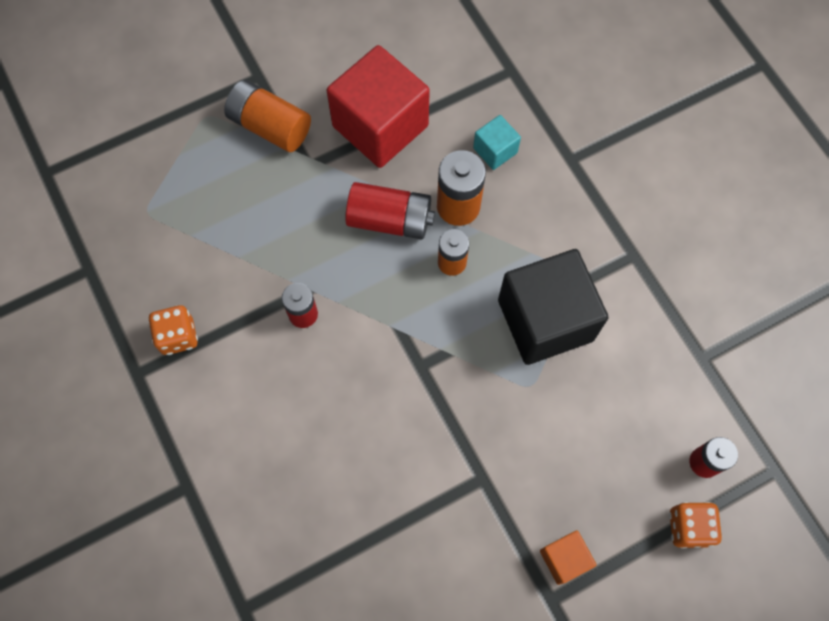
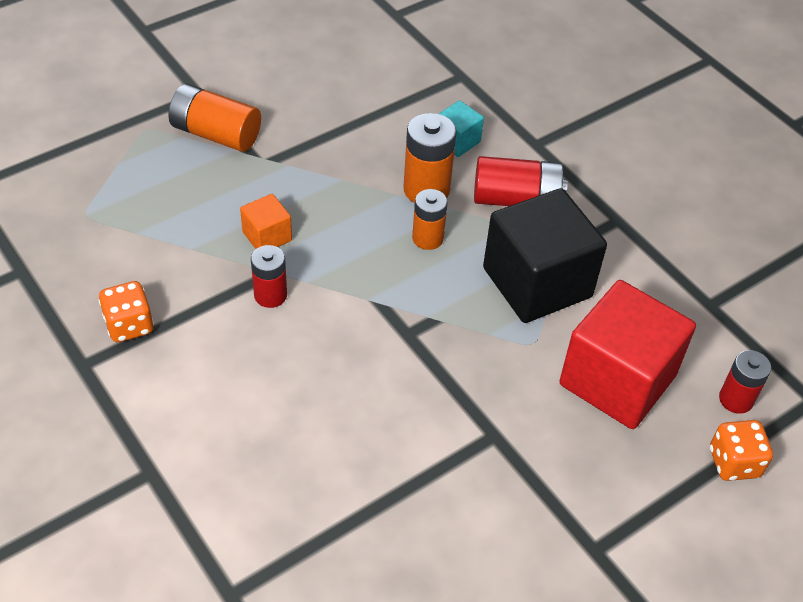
camera: 10 degrees left, 20 degrees down
(380, 126) = (333, 127): red cube -> red cube (617, 380)
(390, 220) = (355, 205): red battery -> red battery (516, 199)
(564, 559) = (602, 506): orange cube -> orange cube (267, 236)

